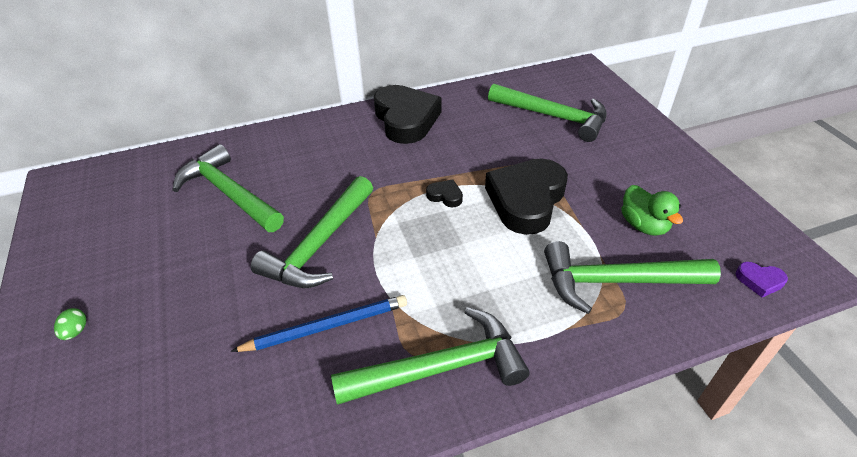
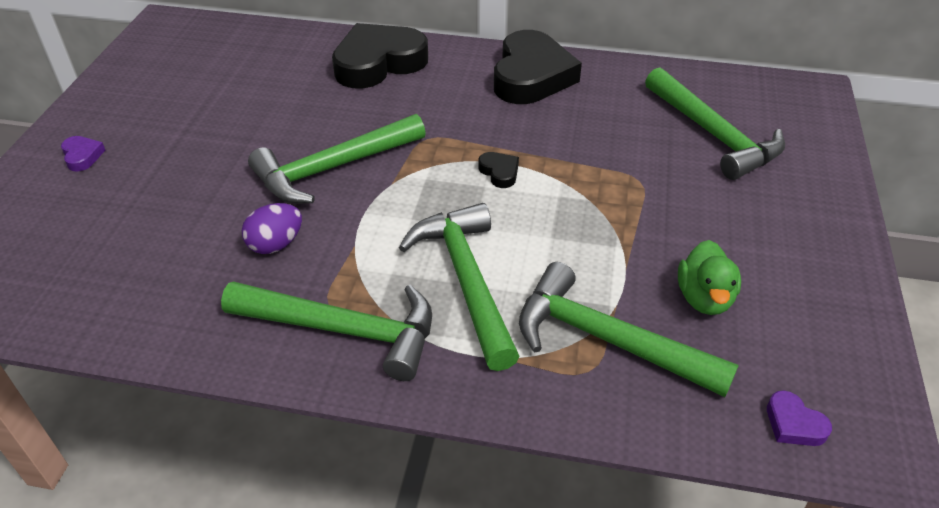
camera: 30 degrees right, 0 degrees up
(76, 331) = (82, 156): green egg -> purple heart
(228, 193) = (292, 87): green hammer -> green hammer (466, 280)
(326, 326) = (276, 244): blue pencil -> purple egg
(526, 200) = (586, 213): black heart -> black heart (378, 63)

